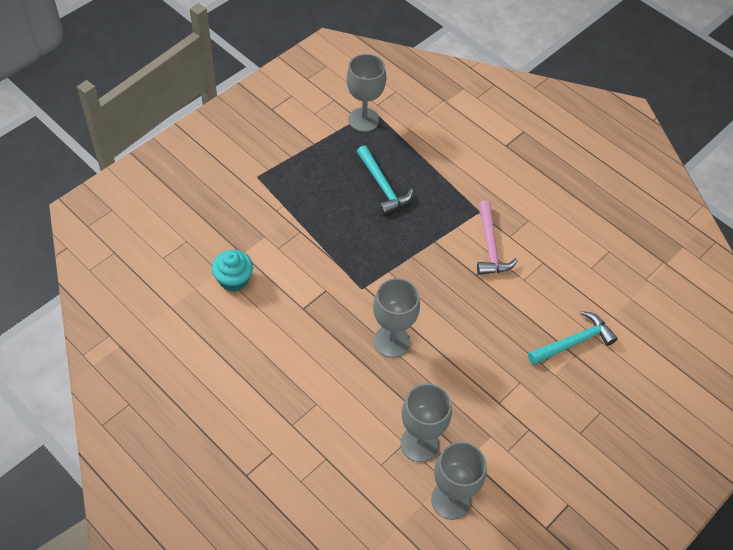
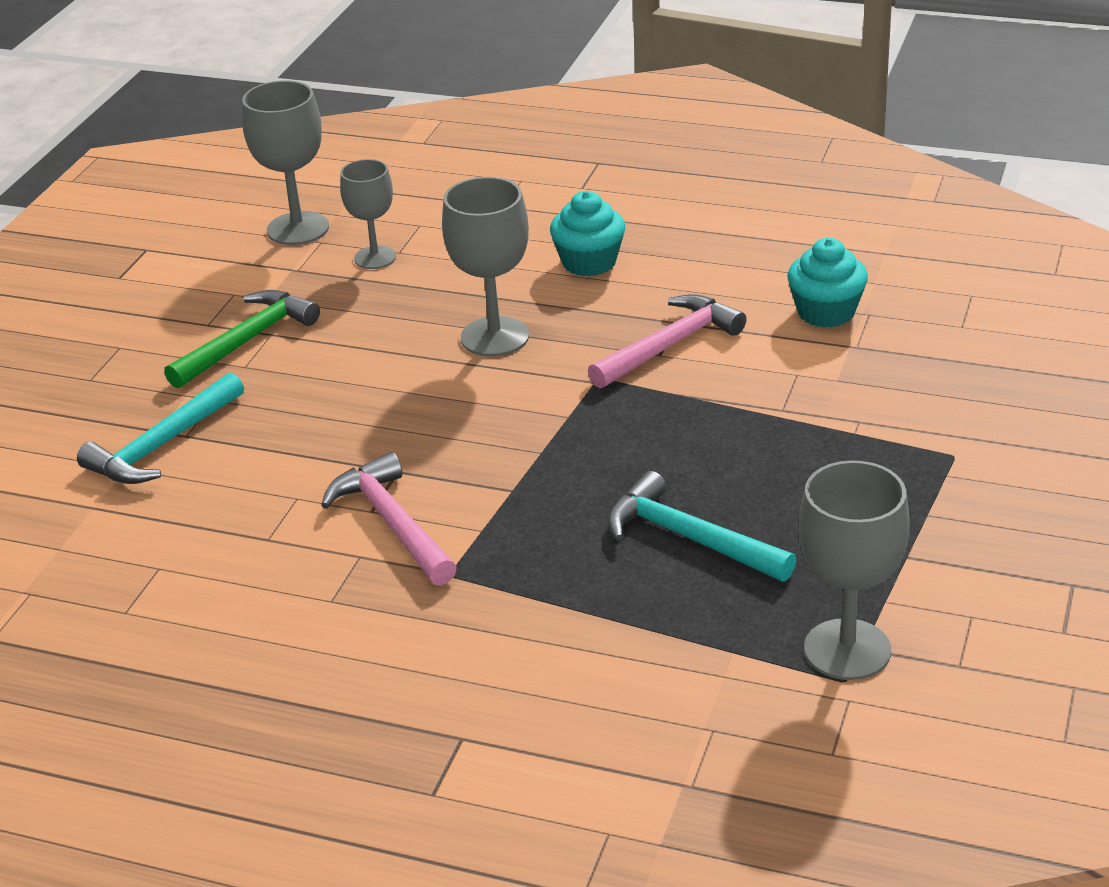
camera: 160 degrees right, 20 degrees down
(313, 377) = (589, 262): none -> turquoise cupcake
(317, 293) = (669, 345): none -> pink hammer
(419, 444) = (375, 257): grey goblet -> grey goblet, size x0.66
(513, 402) = (247, 341): none -> green hammer

